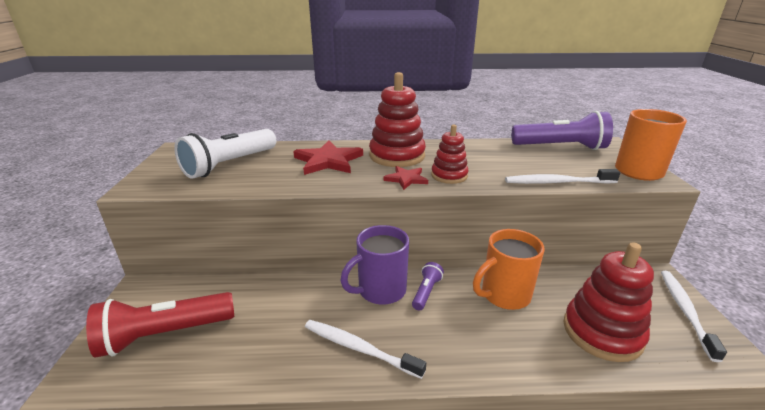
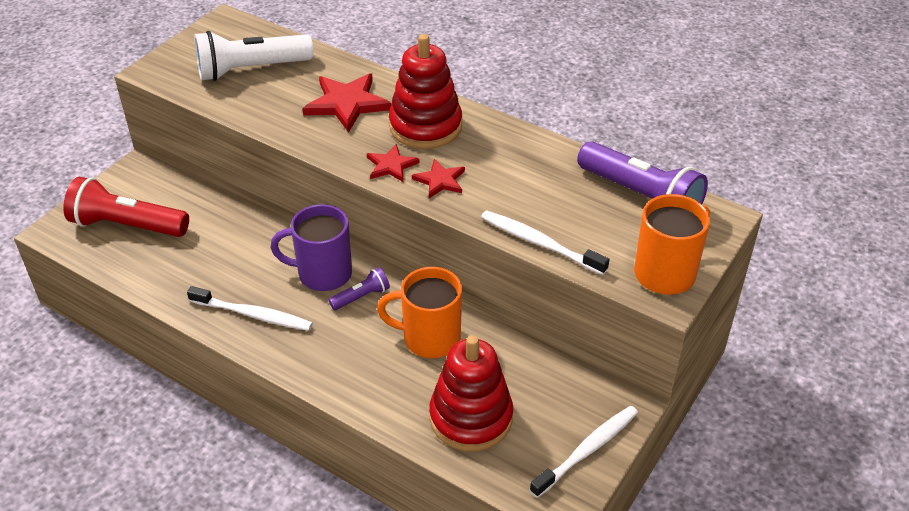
camera: 35 degrees right, 15 degrees up
(359, 348) = (253, 314): white toothbrush -> white toothbrush turned 135 degrees clockwise
(449, 175) = (440, 181): red stacking toy -> red star

